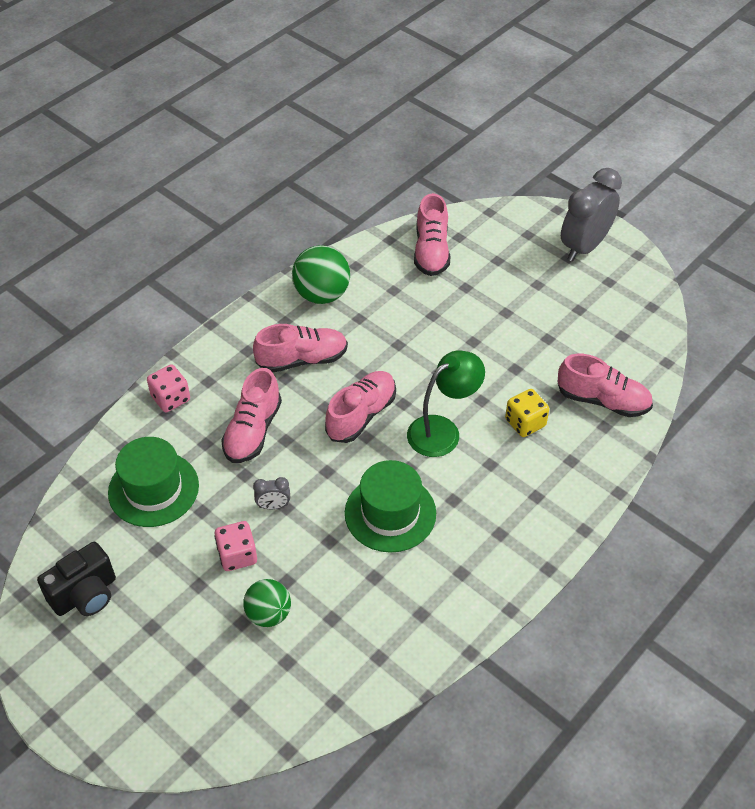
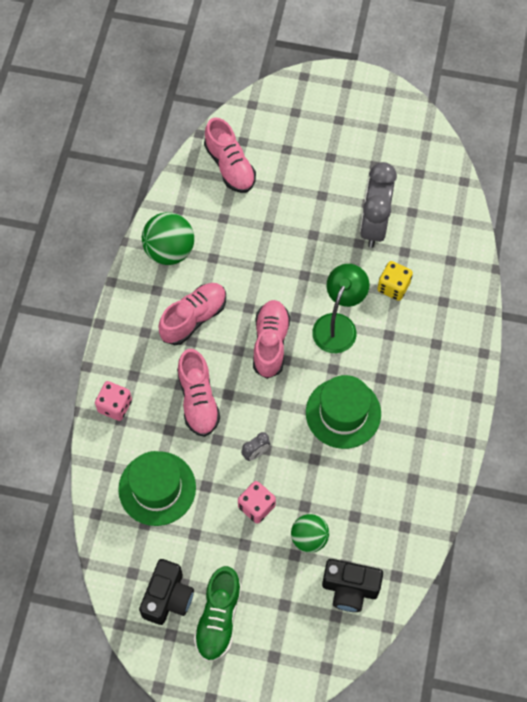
camera: 30 degrees left, 15 degrees up
(119, 641) = (218, 618): none -> green shoe
(274, 688) = (350, 589): none -> black camera
(584, 247) = (345, 103): grey clock -> grey clock (374, 226)
(602, 400) = (437, 238): pink shoe -> none

